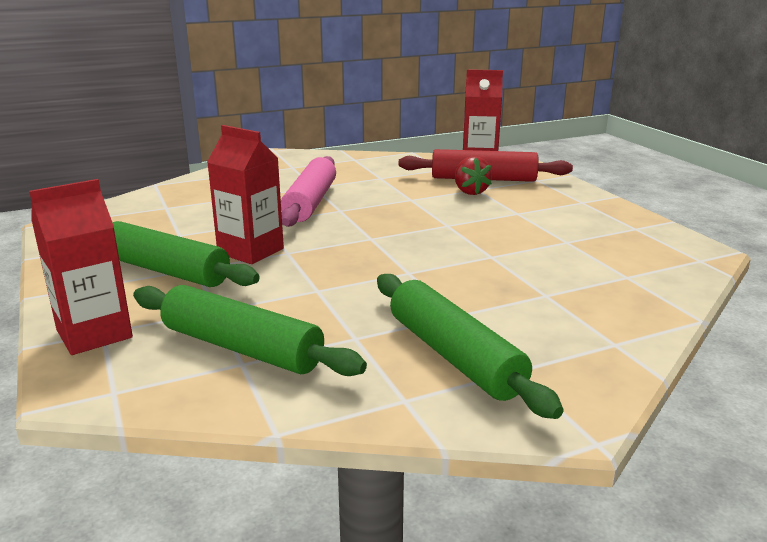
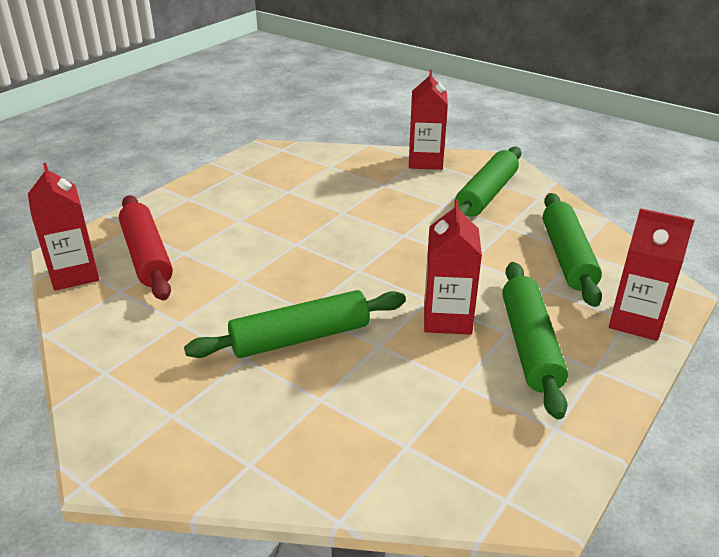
camera: 120 degrees left, 10 degrees up
(310, 202) = (300, 338): pink rolling pin -> green rolling pin
(470, 192) = (196, 253): red strawberry -> none
(605, 345) = (425, 161): none -> red carton

